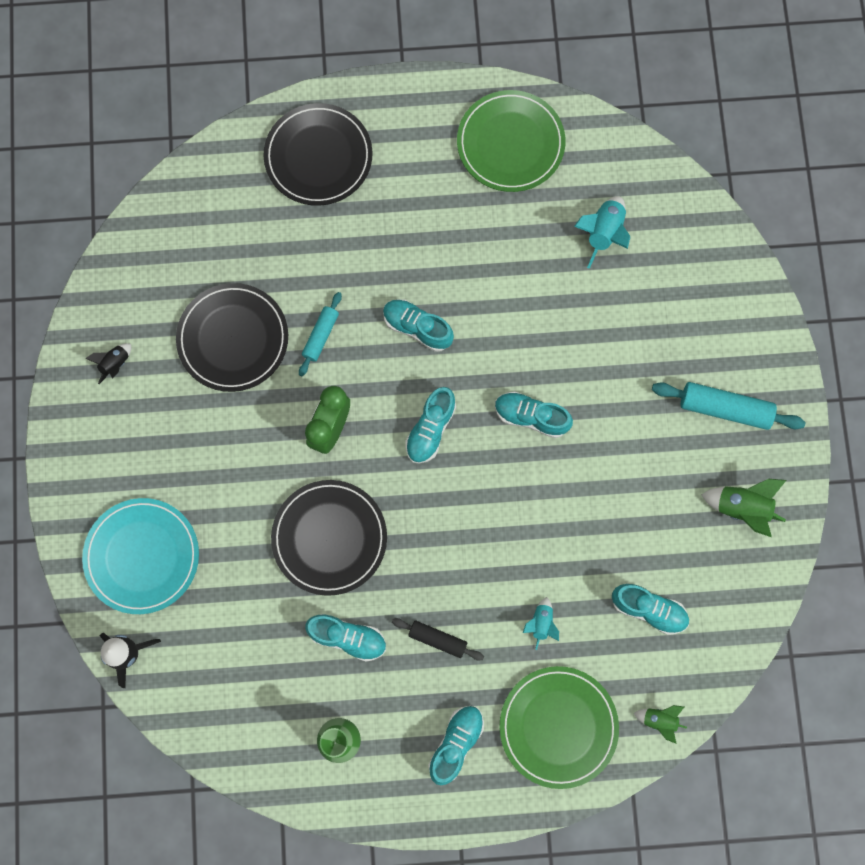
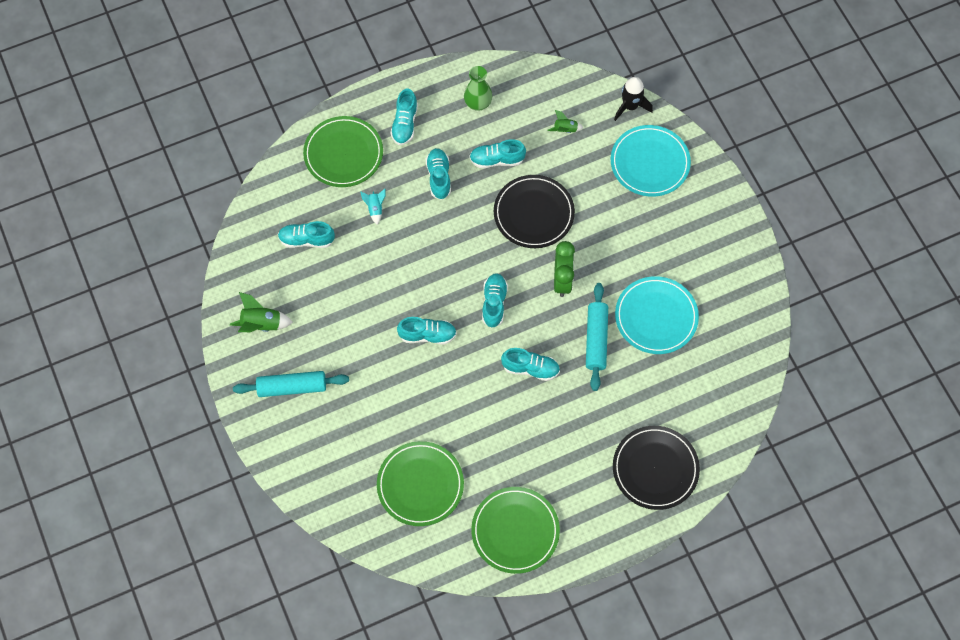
camera: 160 degrees right, 10 degrees down
(115, 364) = (728, 272): black rocket -> none
(233, 339) = (656, 317): black plate -> turquoise plate
(321, 336) = (596, 339): turquoise rolling pin -> turquoise rolling pin, size x1.63
(437, 639) = (439, 177): black rolling pin -> turquoise shoe
(603, 233) = (420, 485): turquoise rocket -> green plate
(659, 720) = (279, 178): green rocket -> green rocket (565, 130)

